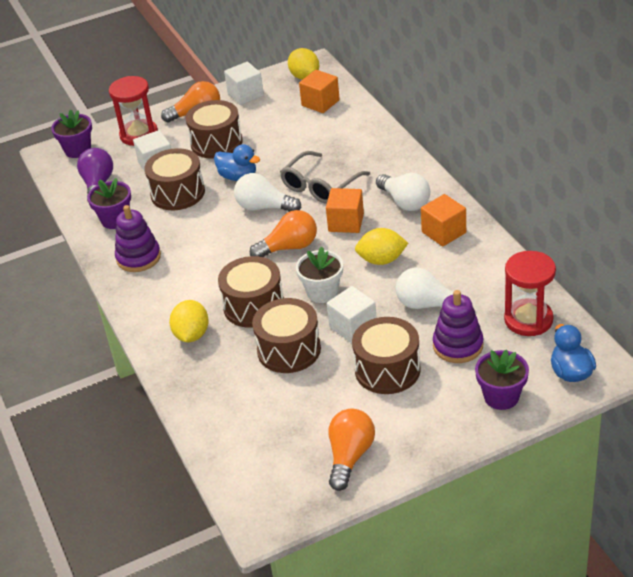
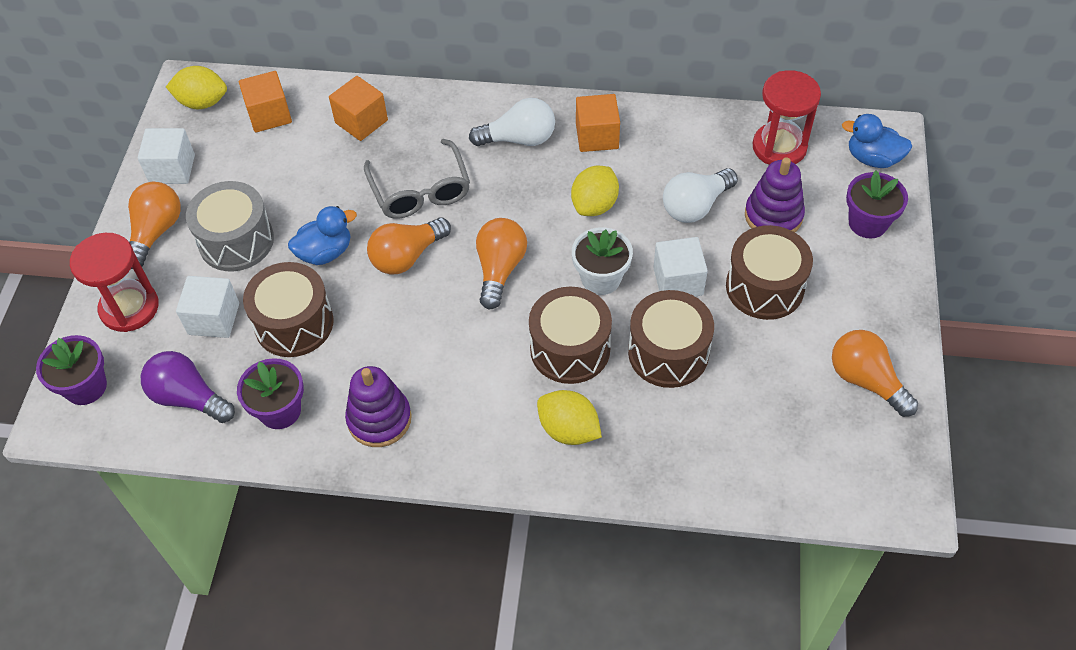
camera: 60 degrees left, 15 degrees up
(216, 143) = (236, 241): brown drum -> grey drum
(264, 207) = (407, 256): white light bulb -> orange light bulb
(346, 222) = (505, 202): orange cube -> orange cube (361, 121)

